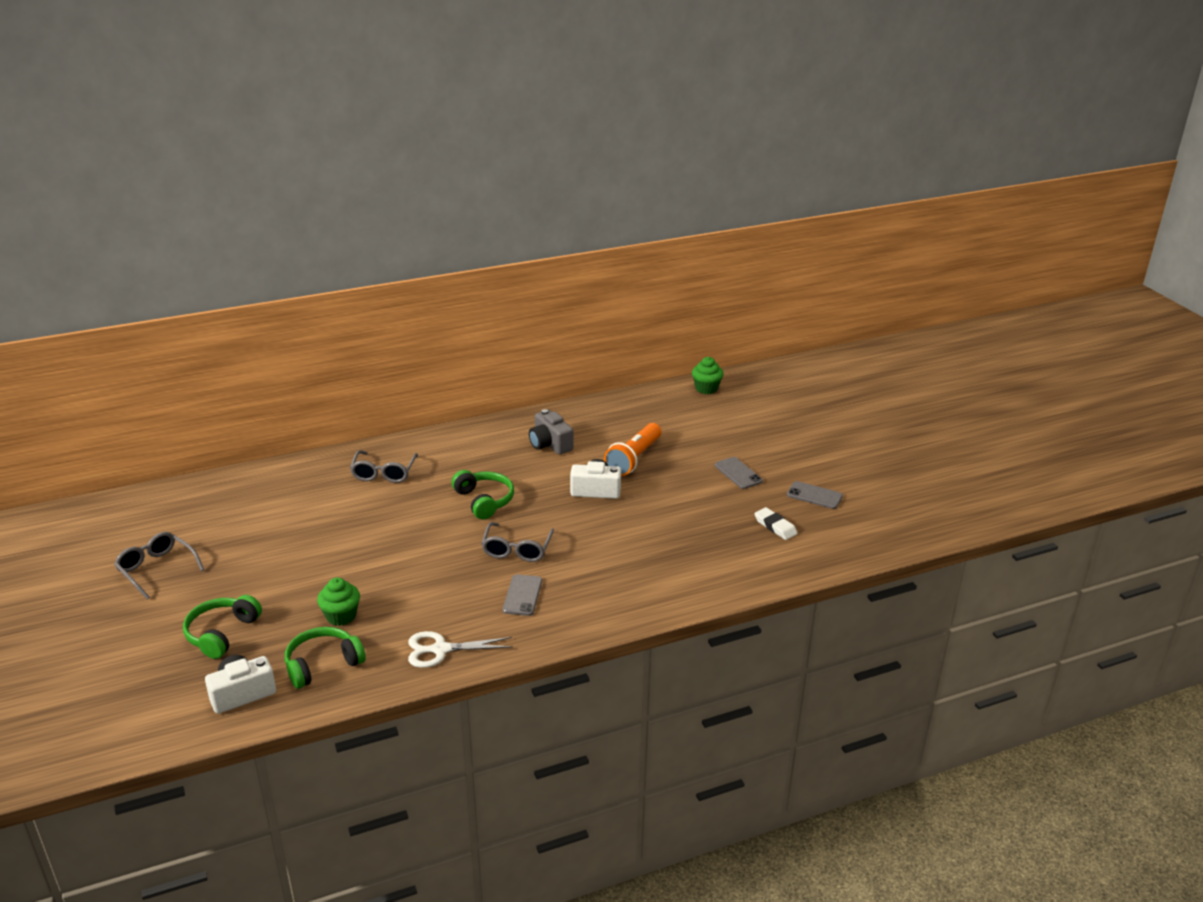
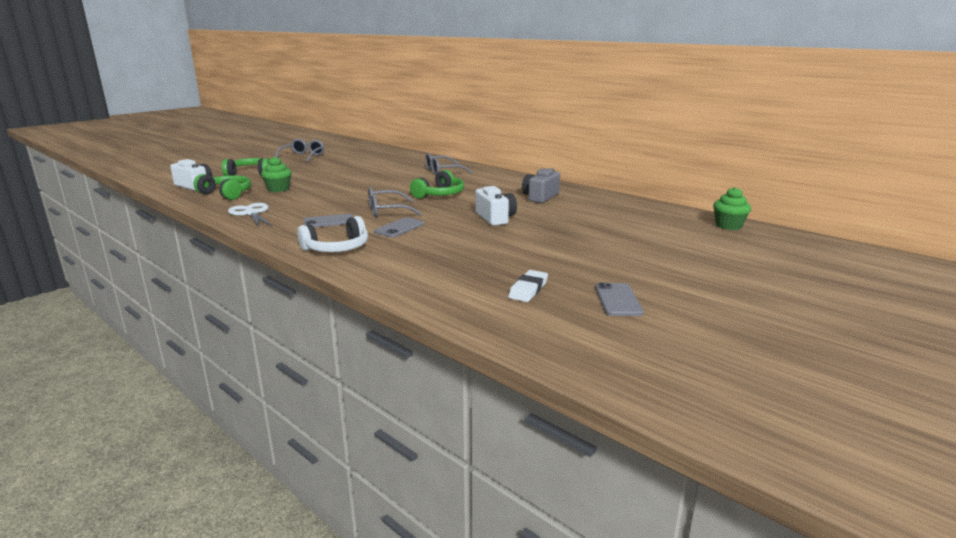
camera: 65 degrees right, 10 degrees down
(615, 604) = (337, 248): none -> white headphones
(634, 459) = (561, 221): orange flashlight -> none
(738, 473) = (602, 259): grey phone -> grey phone (399, 228)

